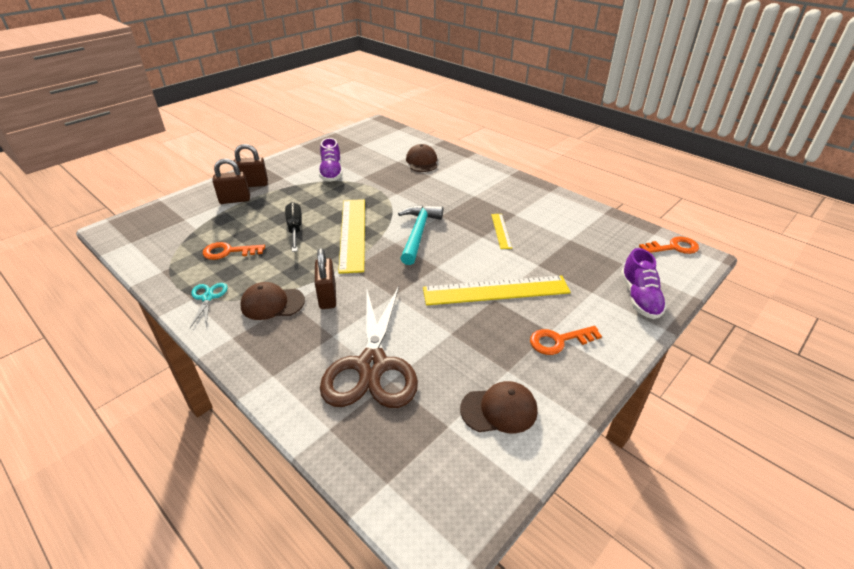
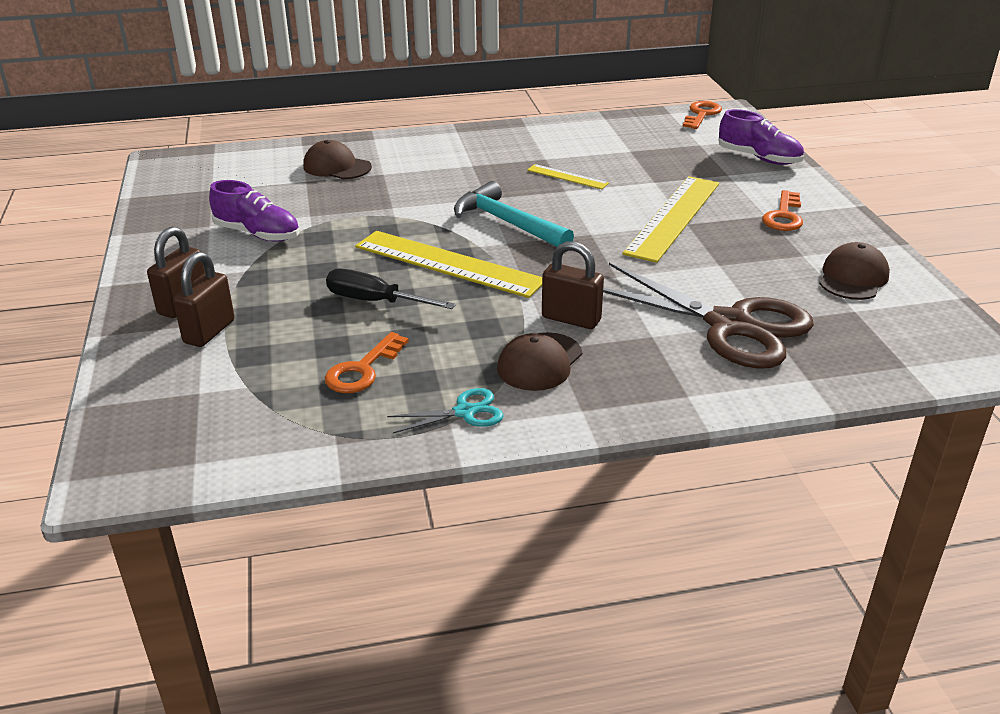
camera: 55 degrees left, 5 degrees down
(208, 297) = (465, 412): turquoise scissors -> turquoise scissors turned 135 degrees clockwise

